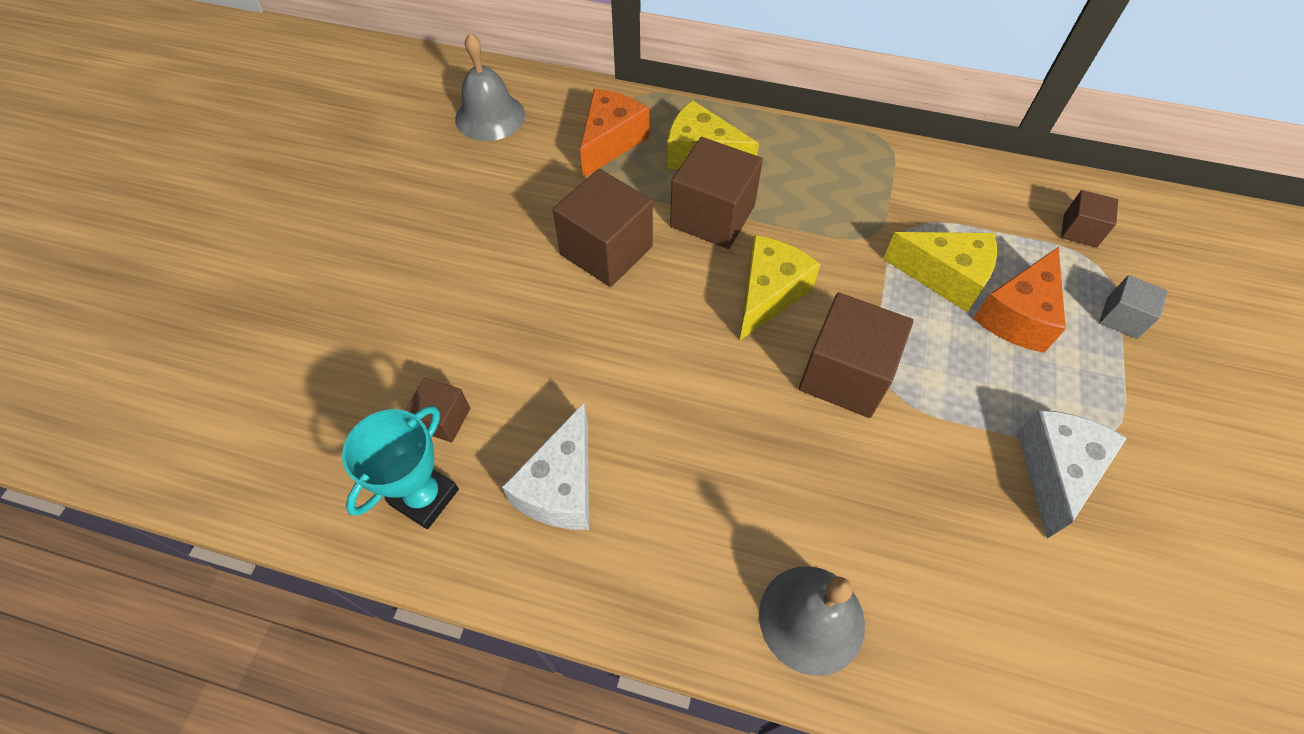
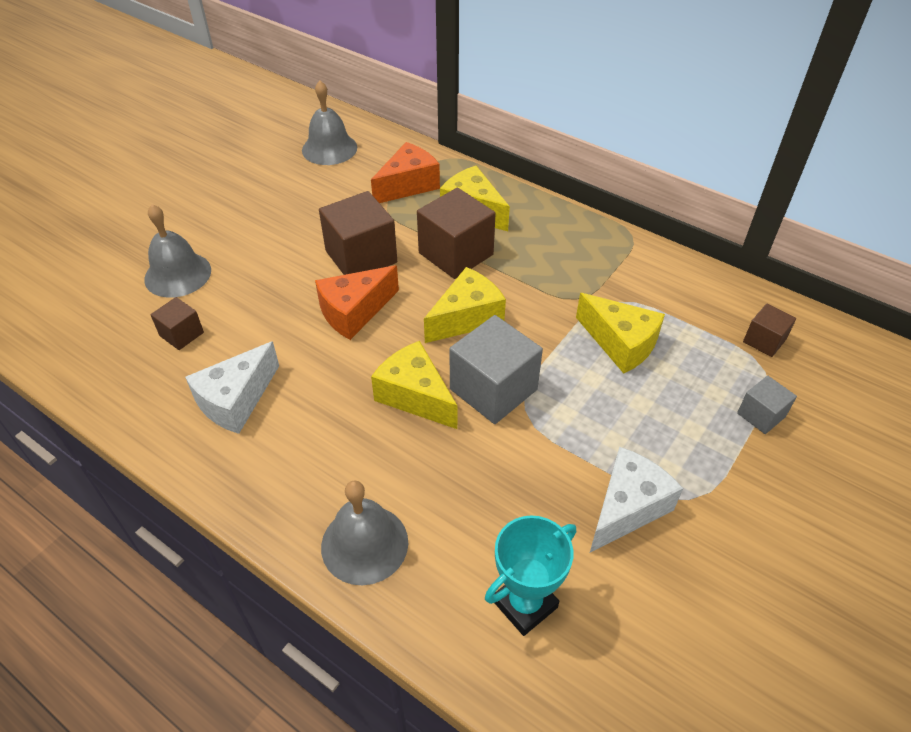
camera: 20 degrees right, 10 degrees down
(392, 338) = (178, 274): none -> grey bell
(425, 497) = (141, 378): turquoise trophy -> turquoise trophy (525, 604)
(765, 411) = (415, 396): none -> yellow cheese
(845, 375) = (493, 389): brown cube -> grey cube
(1017, 315) = (666, 388): orange cheese -> orange cheese (354, 312)

